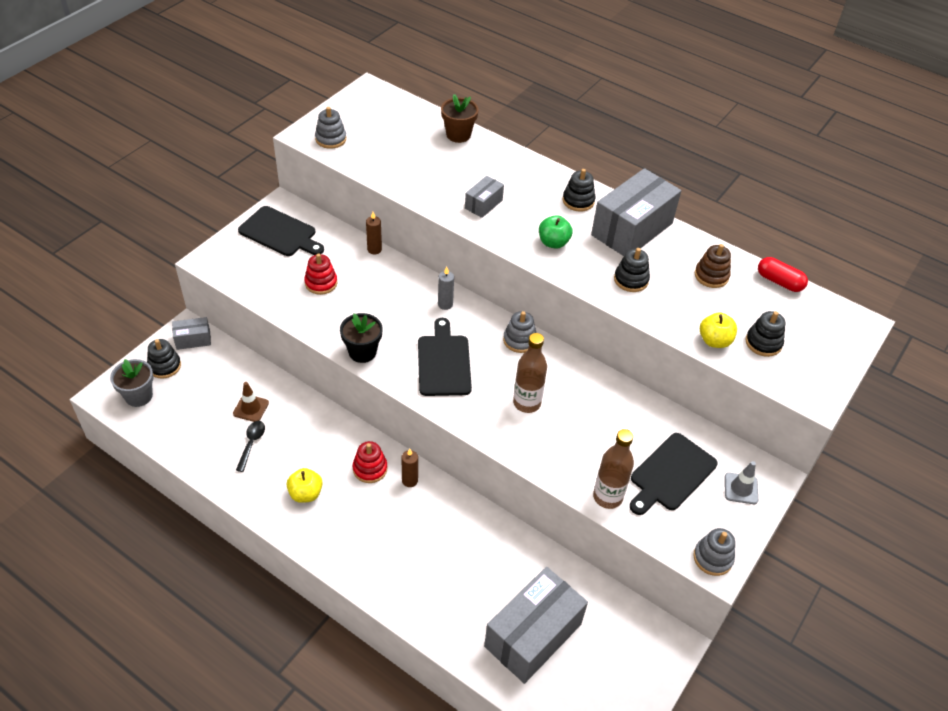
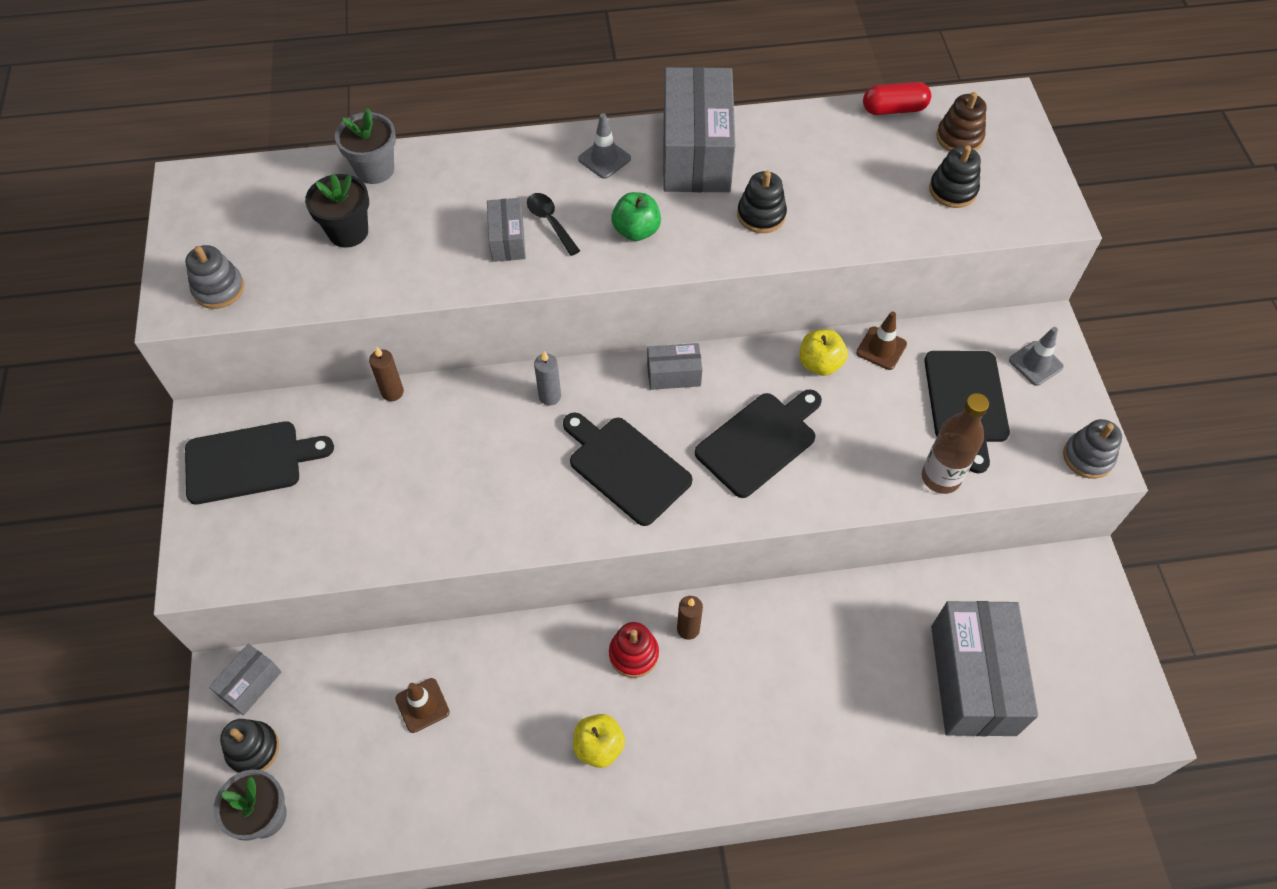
camera: 40 degrees left, 10 degrees up
(251, 444) = (472, 746): black spoon -> black spoon (550, 222)
(321, 283) = (377, 486): red stacking toy -> none
(362, 352) = (525, 531): black flower pot -> black flower pot (348, 232)
(458, 135) = (375, 170): brown flower pot -> grey flower pot
(519, 340) = (673, 375): grey stacking toy -> grey box
(527, 403) = (759, 441): brown bottle -> black cutting board
(578, 201) = (604, 159): black stacking toy -> grey traffic cone
(652, 412) = (881, 348): none -> brown traffic cone
(711, 276) = (828, 150): brown stacking toy -> brown stacking toy (959, 138)
(714, 341) = (910, 223): yellow apple -> yellow apple (820, 364)

